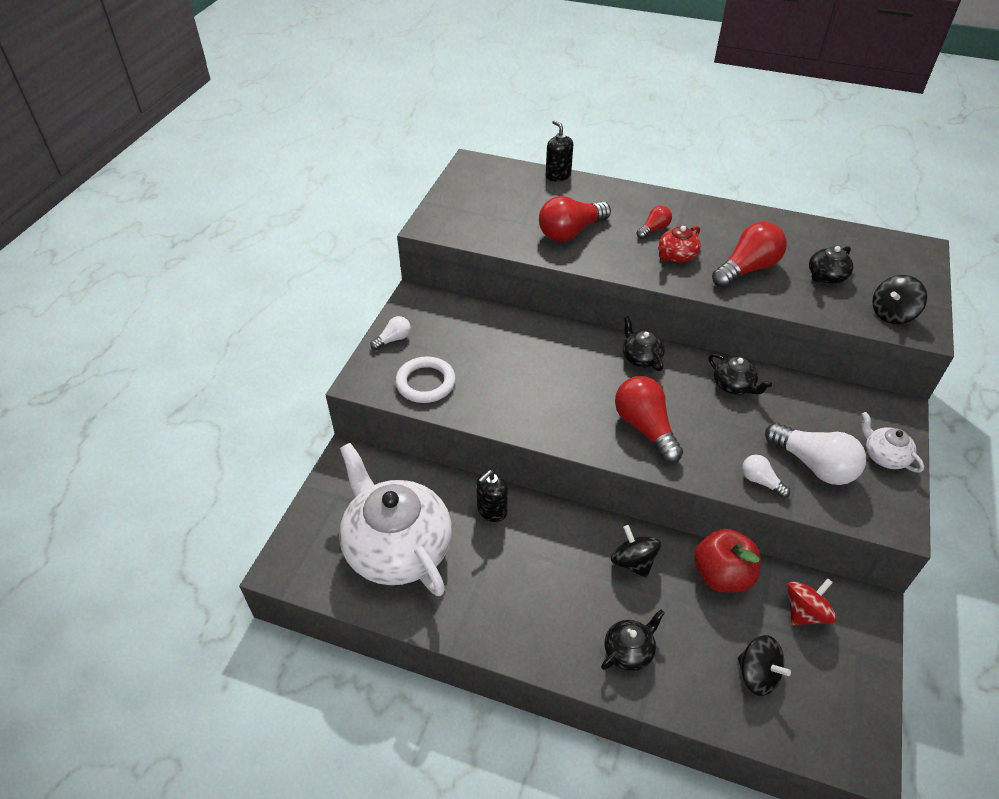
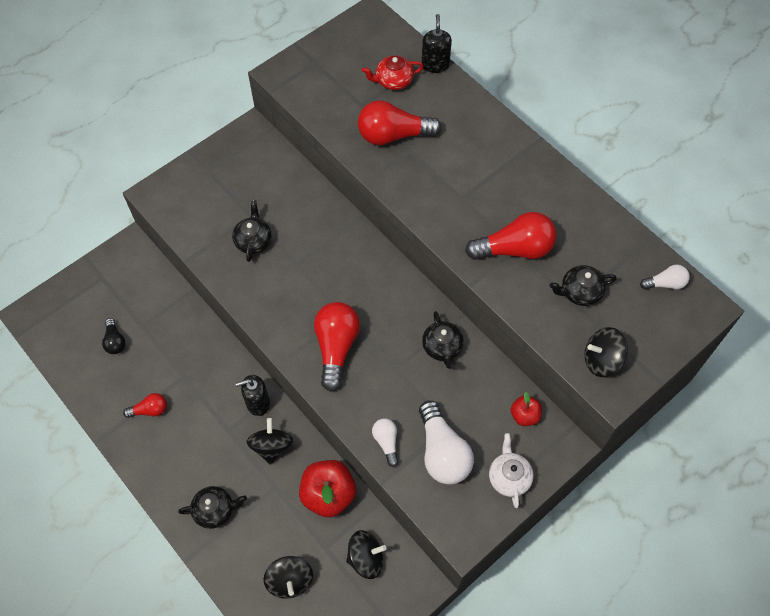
camera: 30 degrees right, 15 degrees up
(393, 339) = (205, 165): white light bulb -> white light bulb (665, 283)
(397, 547) = (115, 341): white teapot -> black light bulb
(425, 383) = (201, 219): white ring -> none
(492, 510) = (201, 348): black soap dispenser -> black soap dispenser (257, 403)
(641, 358) = (387, 281): black teapot -> black teapot (253, 241)
(654, 229) = (469, 166): red light bulb -> red light bulb (150, 410)
(676, 256) = (464, 205): red teapot -> red teapot (393, 81)
(805, 612) = (366, 558): red spinning top -> black spinning top
(848, 404) = (524, 415): none -> red apple

